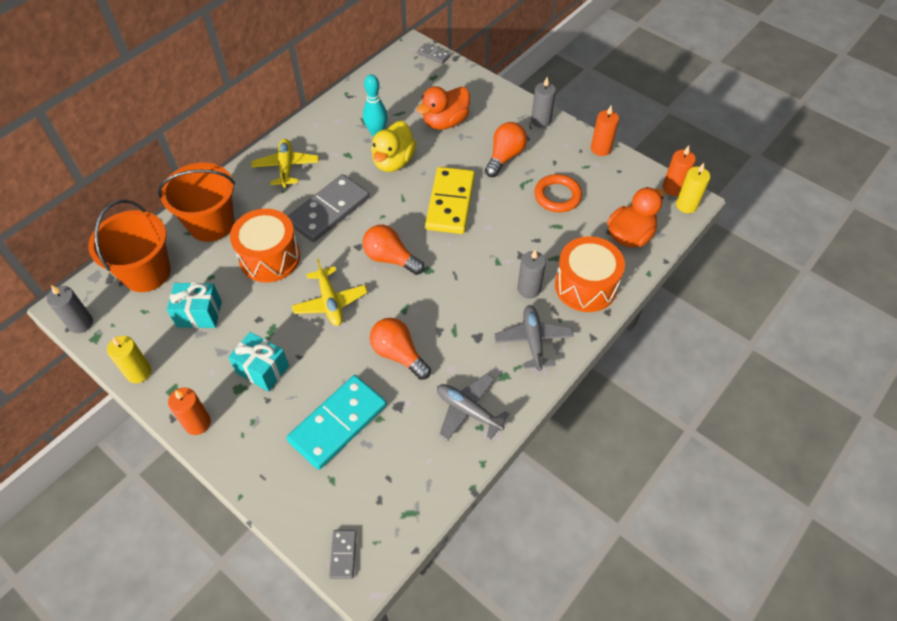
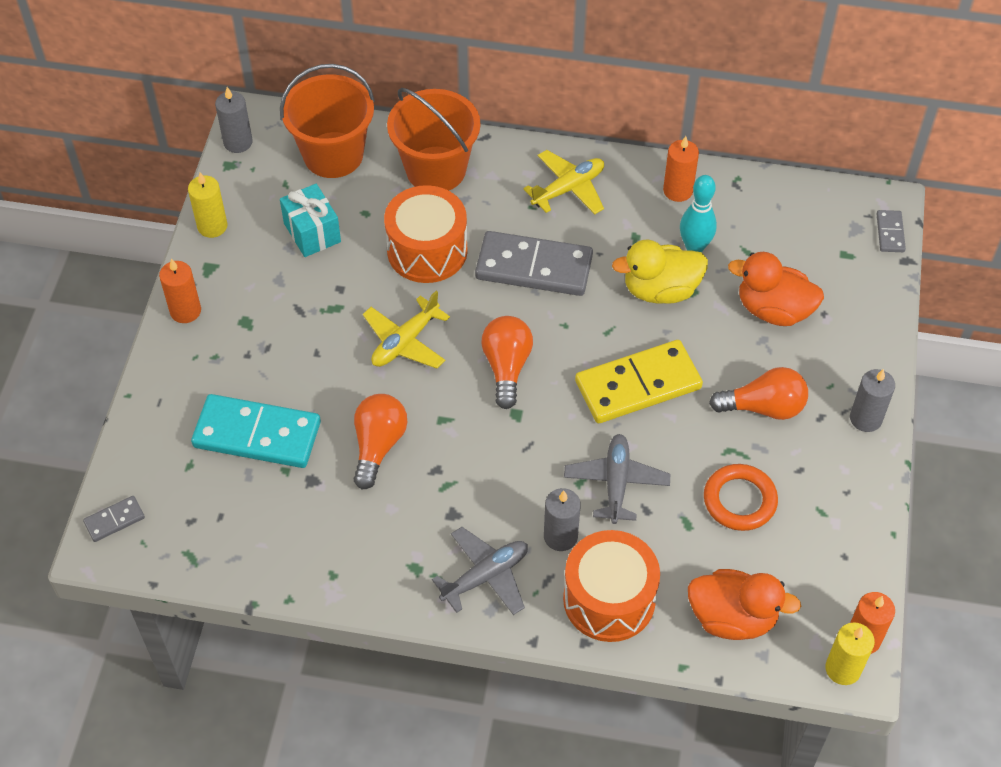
camera: 60 degrees right, 0 degrees up
(262, 369) = (280, 329): turquoise gift -> none
(468, 411) = (346, 553): grey plane -> grey plane (616, 483)
(600, 149) = (869, 515): orange candle -> orange candle (678, 190)

